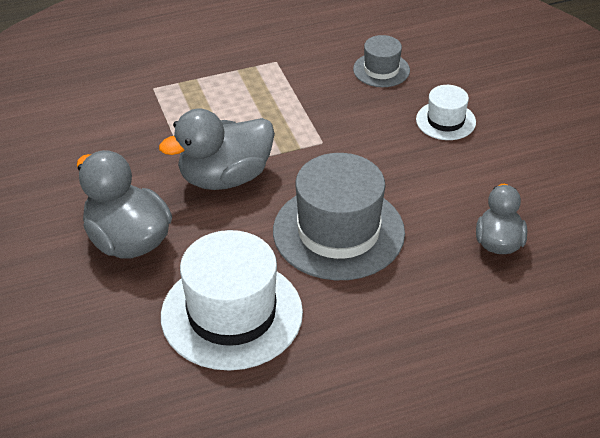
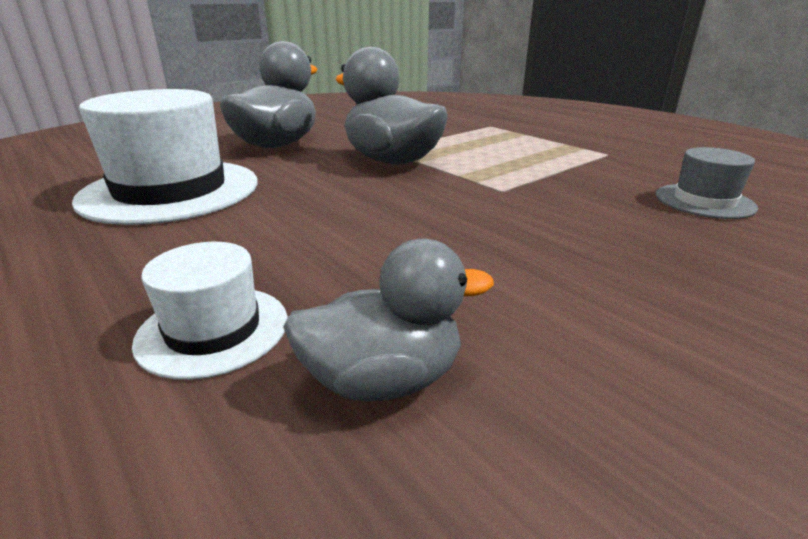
camera: 70 degrees right, 15 degrees down
(338, 232) = (334, 221): grey hat -> none
(445, 121) = (679, 262): white hat -> white hat (213, 330)

